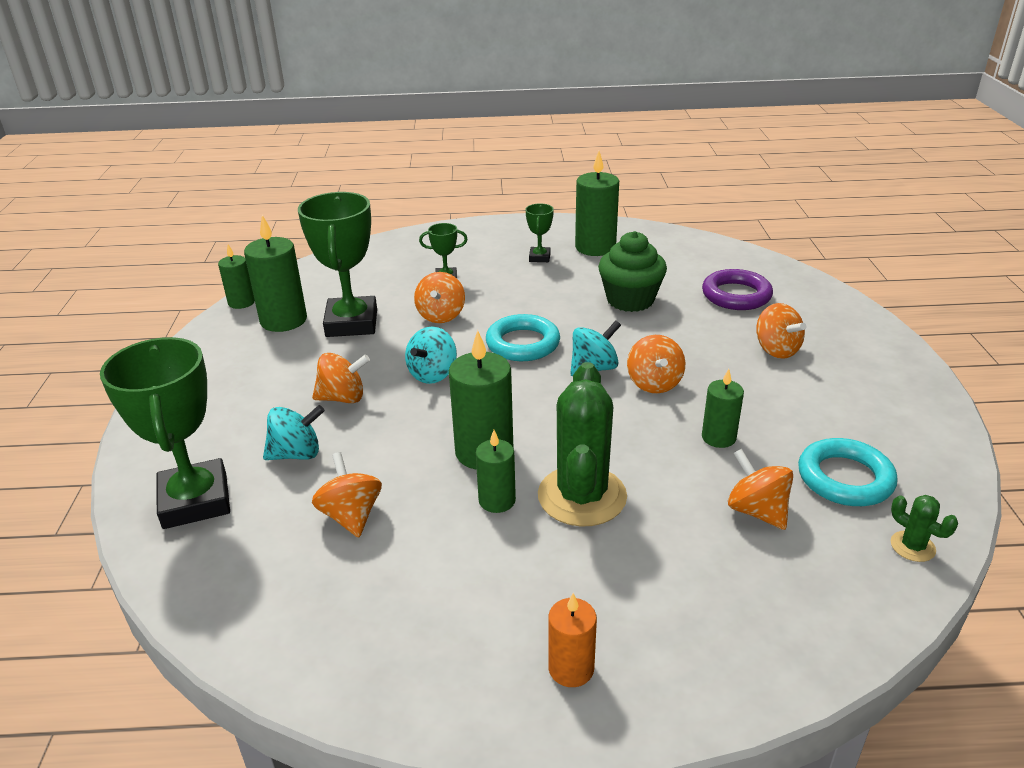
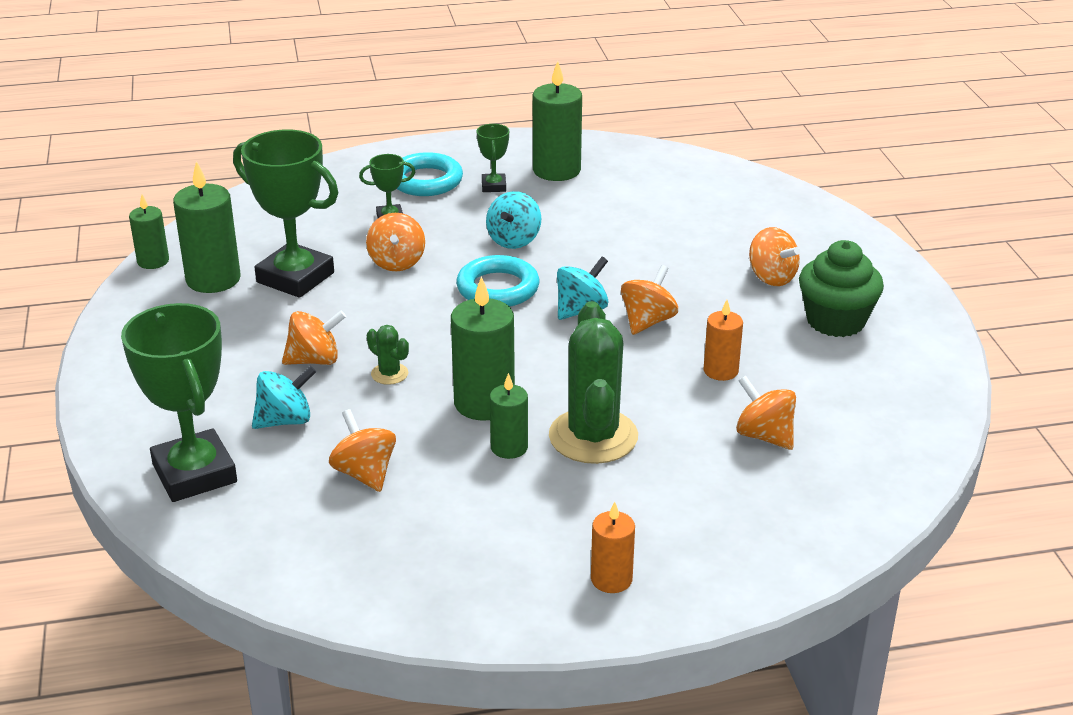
camera: 10 degrees left, 0 degrees up
(352, 323) = (295, 277): green trophy -> green trophy turned 45 degrees counterclockwise
(432, 374) = (406, 328): turquoise spinning top -> turquoise spinning top (514, 240)
(630, 300) = (607, 231): green cupcake -> green cupcake (835, 321)
(654, 383) = (647, 321): orange spinning top -> orange spinning top turned 135 degrees counterclockwise
(718, 437) = (720, 371): green candle -> orange candle
(736, 295) = (723, 219): purple ring -> none
(845, 478) = (846, 400): turquoise ring -> turquoise ring (426, 181)
(912, 546) = (909, 454): green cactus -> green cactus (389, 374)

